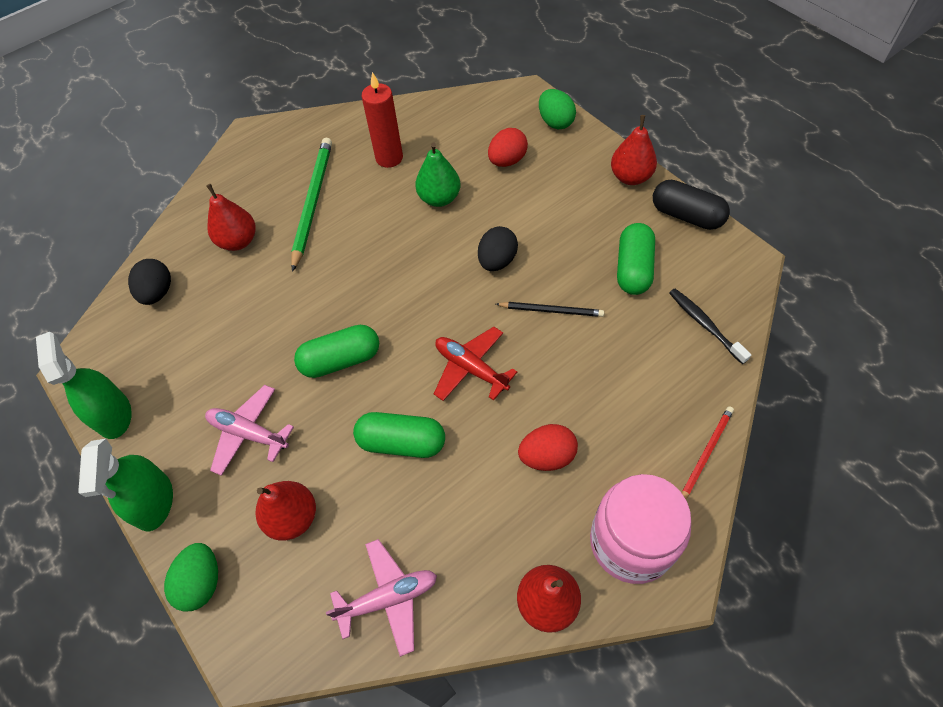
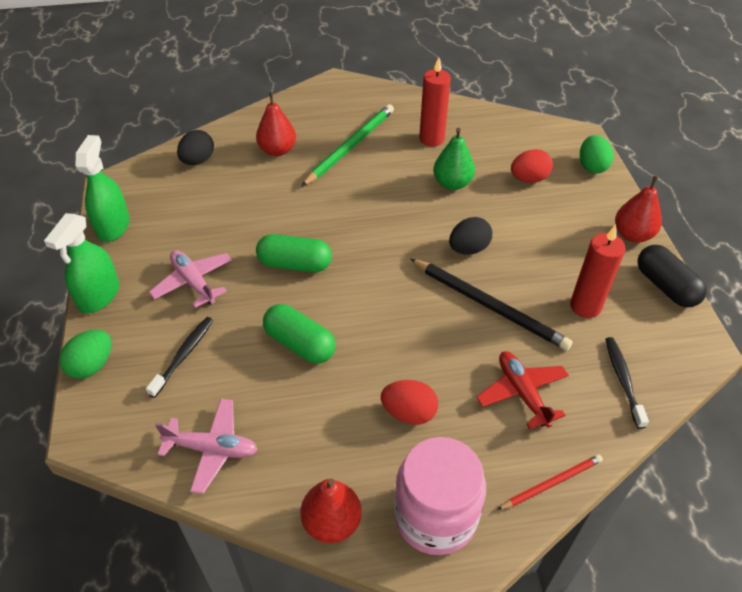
camera: 25 degrees right, 10 degrees down
(292, 517) = (183, 355): red pear -> black toothbrush
(471, 368) = (391, 317): red plane -> red plane (522, 393)
(551, 310) = (489, 306): black pencil -> black pencil, size x1.79
(633, 269) = (585, 306): green capsule -> red candle

